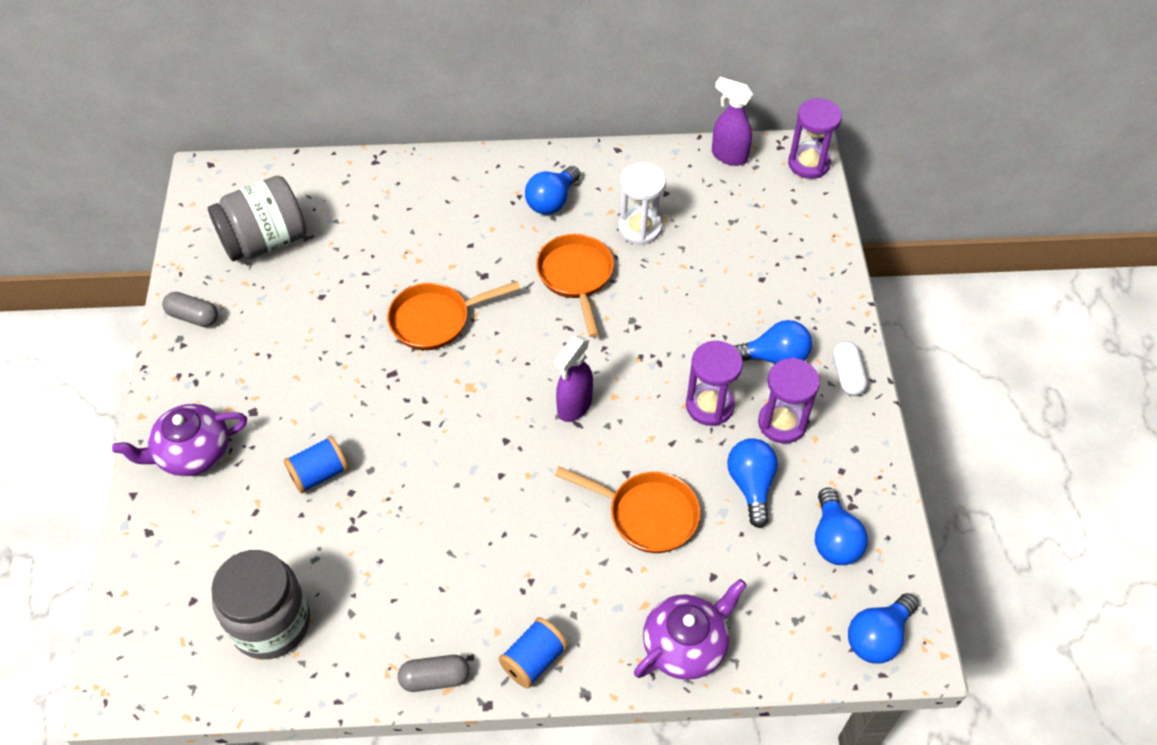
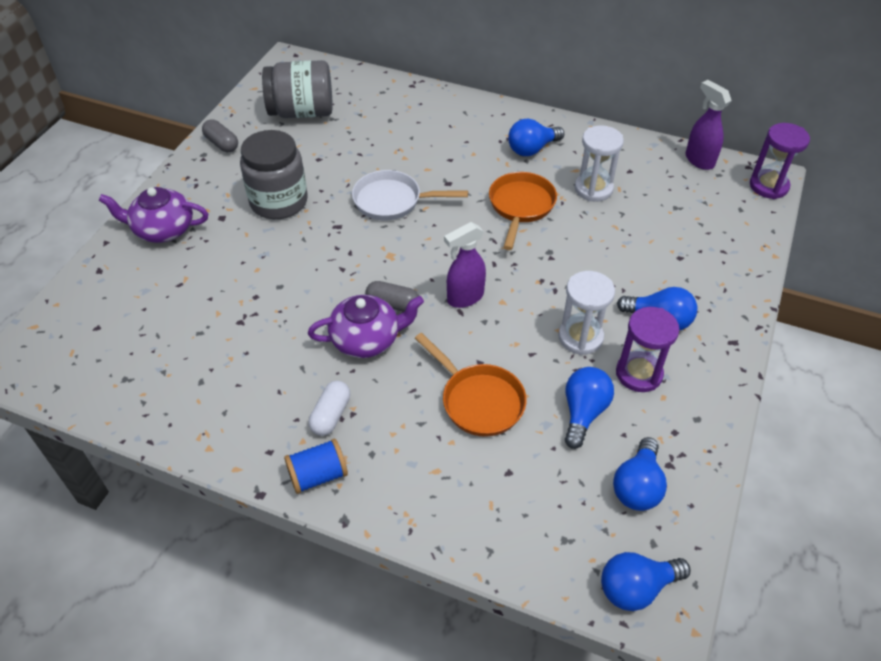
camera: 25 degrees right, 5 degrees down
(271, 623) = (139, 365): grey jar -> grey jar (279, 201)
(319, 474) = (241, 275): blue spool -> none
(435, 320) = (392, 201): orange pan -> white pan
(435, 678) = (232, 456): grey capsule -> grey capsule (393, 304)
(686, 644) = (453, 518): purple teapot -> purple teapot (367, 339)
(709, 406) = (580, 337): purple hourglass -> white hourglass
(847, 375) = (720, 357): white capsule -> white capsule (331, 415)

